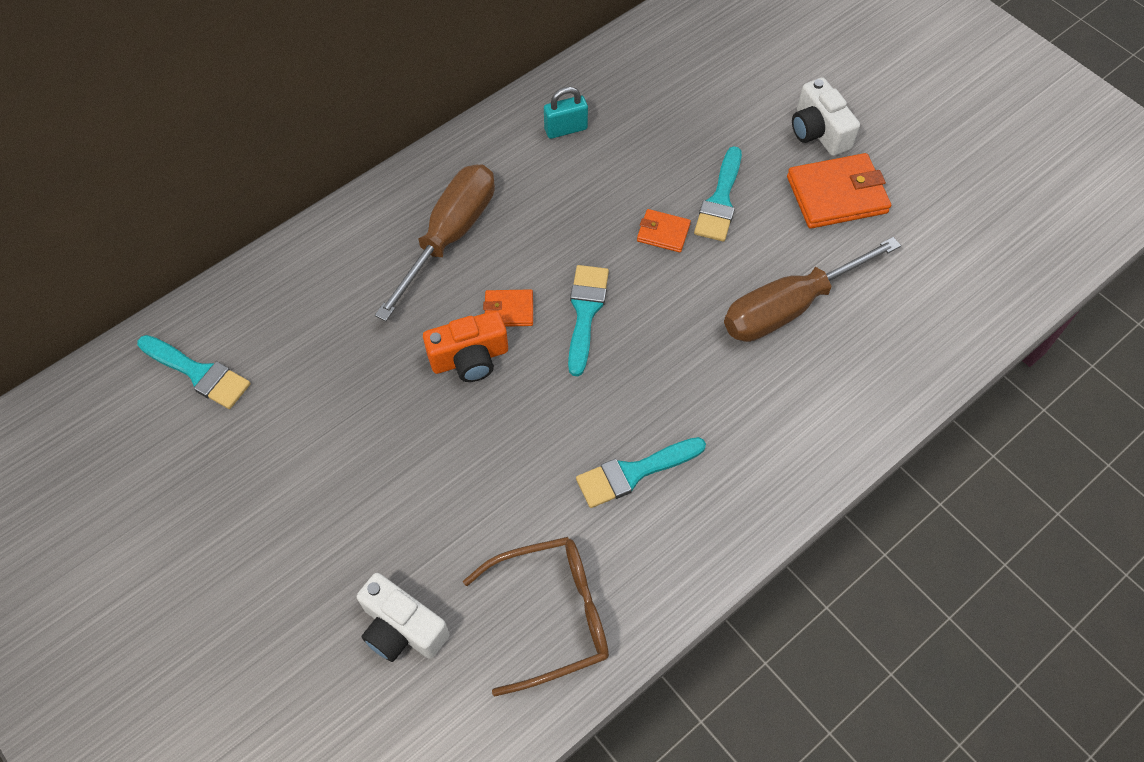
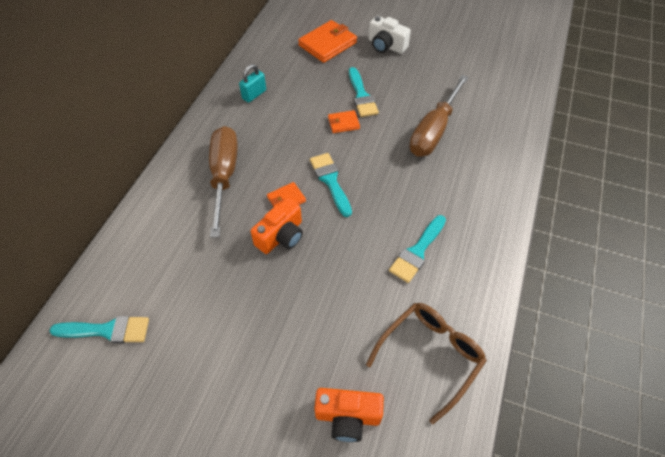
camera: 30 degrees left, 5 degrees down
(402, 628) = (347, 416): white camera -> orange camera
(836, 194) = (416, 70): orange wallet -> orange wallet (327, 44)

